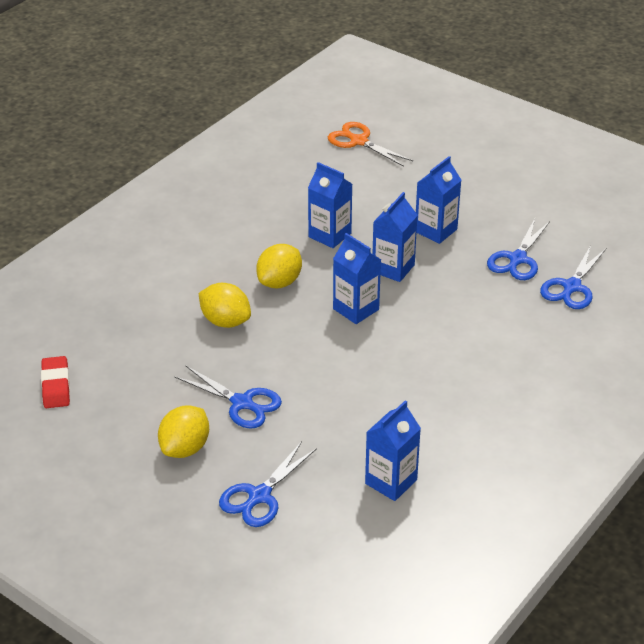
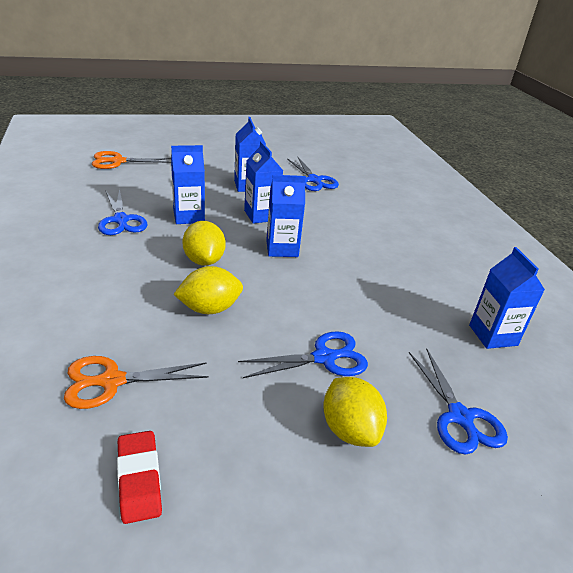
camera: 55 degrees left, 5 degrees down
(56, 386) = (139, 479): red eraser -> red eraser turned 45 degrees clockwise
(108, 328) = (112, 381): none -> orange scissors
(572, 287) = (361, 180): blue scissors -> blue scissors (121, 220)

